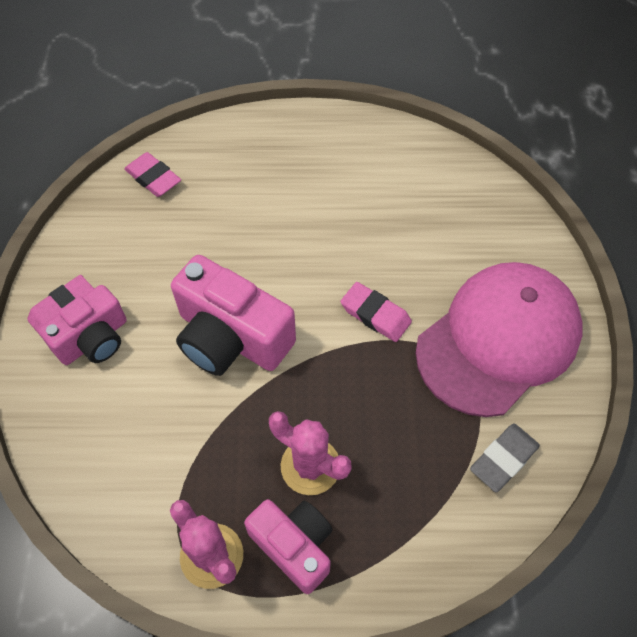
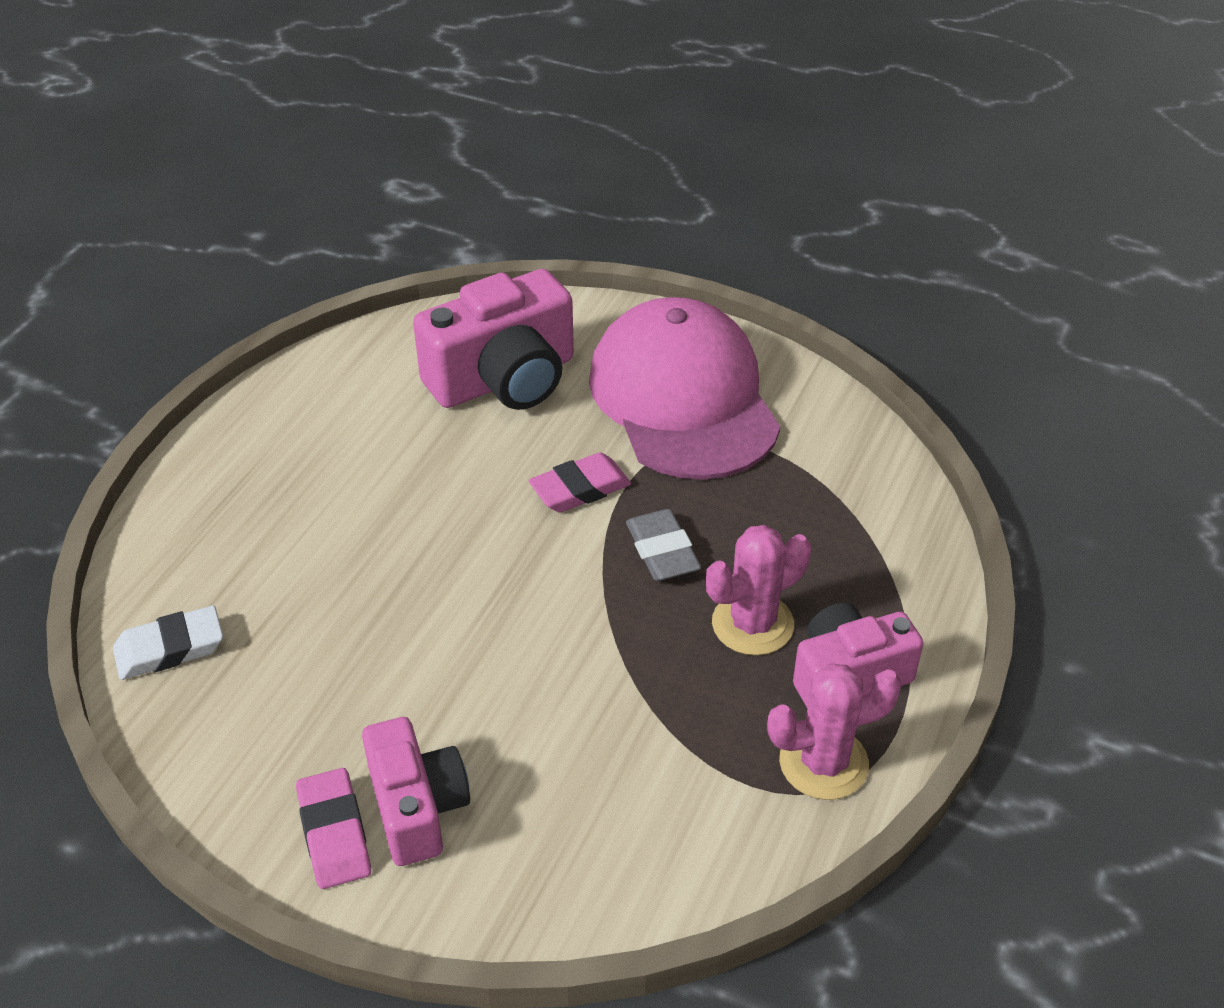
camera: 65 degrees left, 15 degrees down
(153, 178) = (170, 648): pink eraser -> white eraser
(231, 337) = (519, 643): pink camera -> pink camera (504, 379)
(503, 459) = (831, 453): grey eraser -> grey eraser (662, 551)

